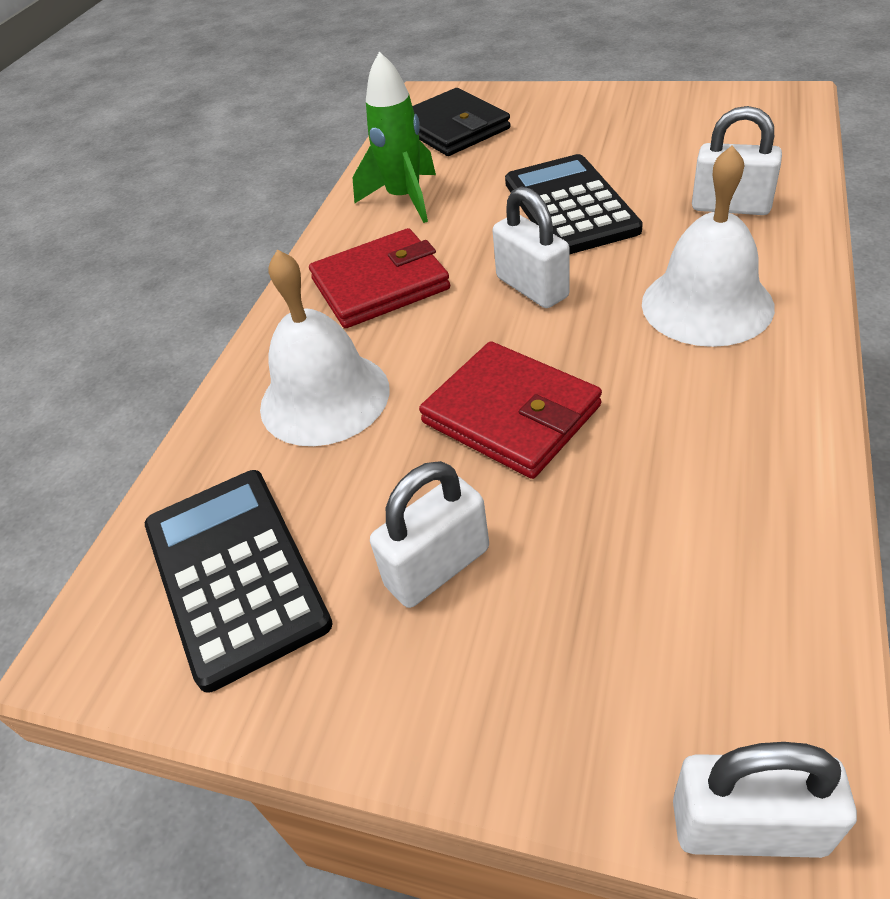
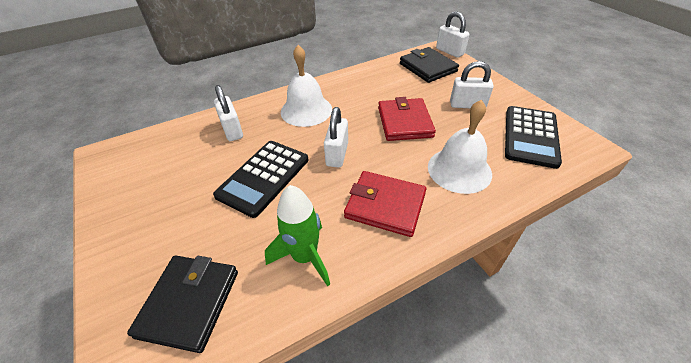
camera: 140 degrees left, 0 degrees up
(691, 644) = (428, 67): none -> black wallet

